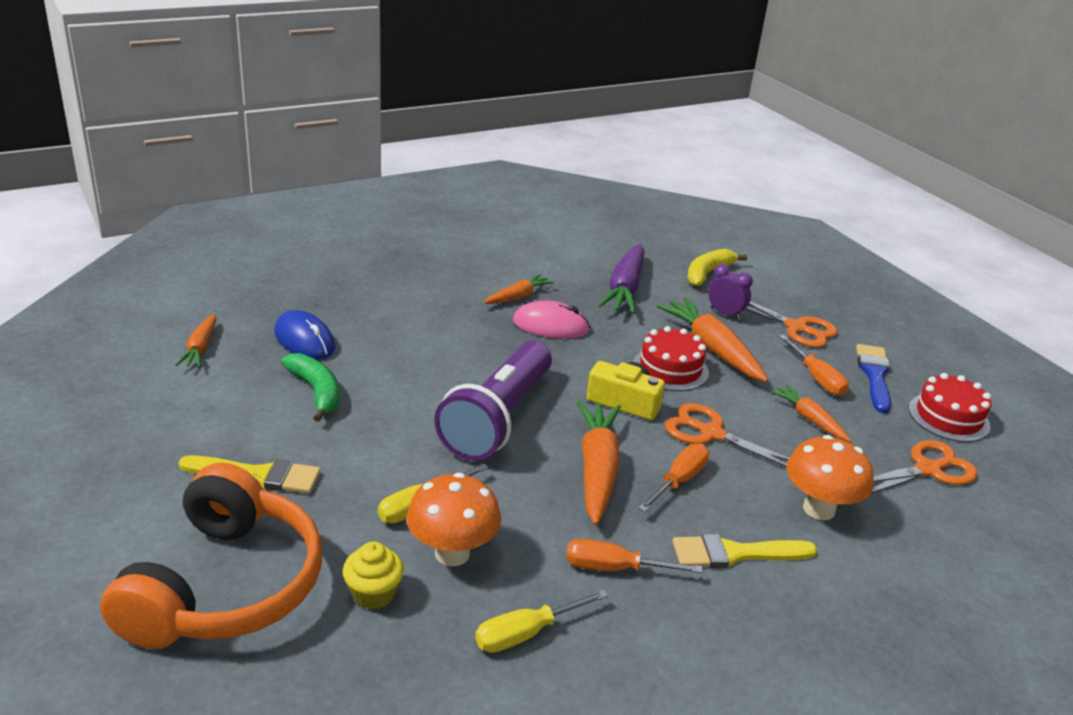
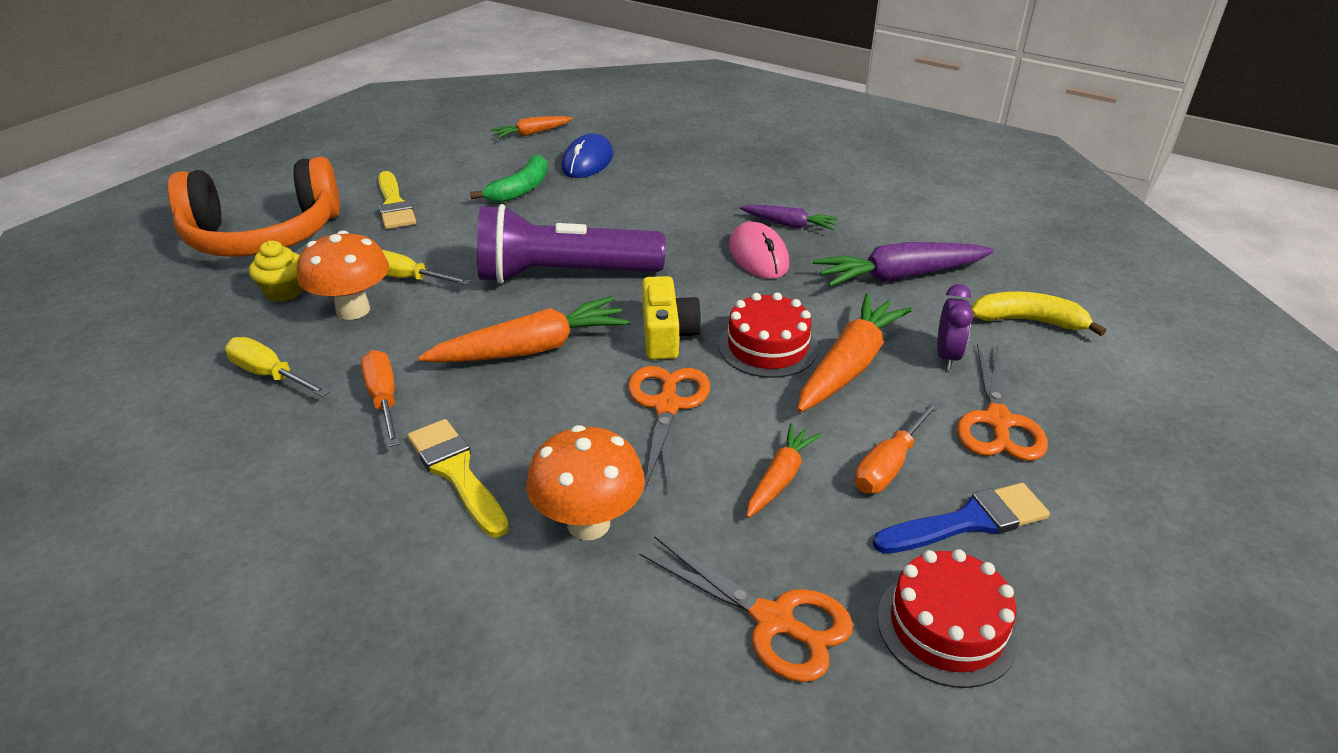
camera: 65 degrees right, 5 degrees up
(518, 296) = (789, 224): orange carrot -> purple carrot
(679, 480) = (557, 404): orange screwdriver -> none

